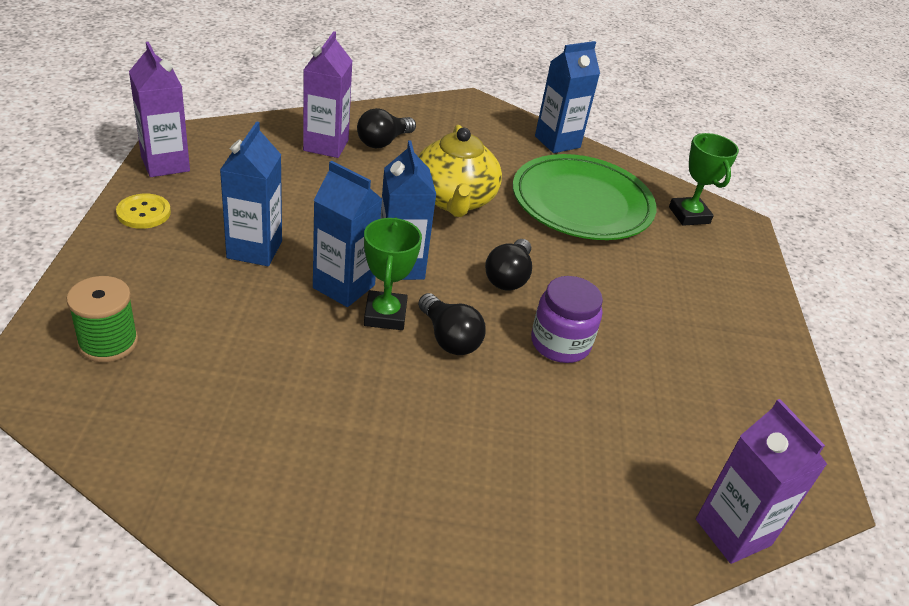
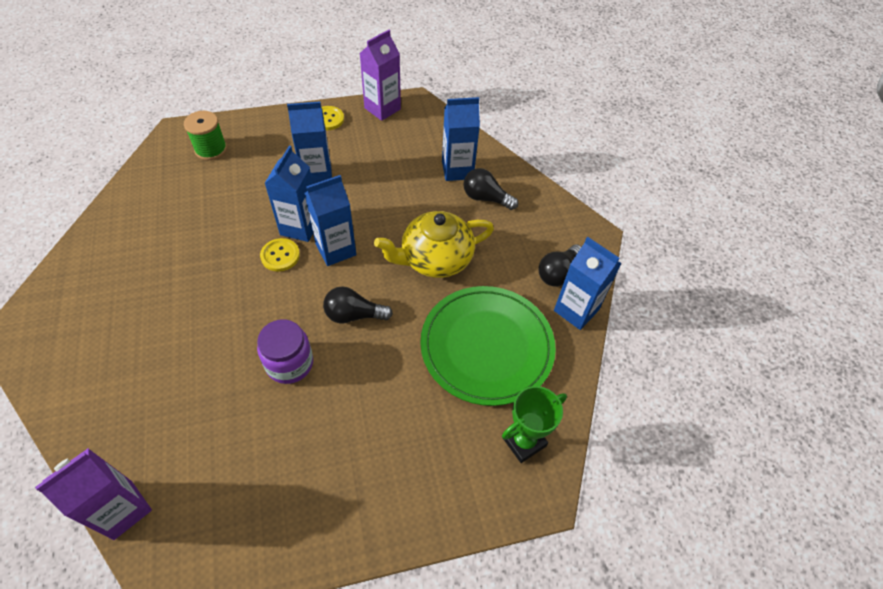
camera: 75 degrees right, 15 degrees up
(326, 145) = (457, 170): purple carton -> blue carton
(385, 315) = (280, 256): green trophy -> yellow button
(449, 338) = (270, 295): black light bulb -> black light bulb (558, 273)

